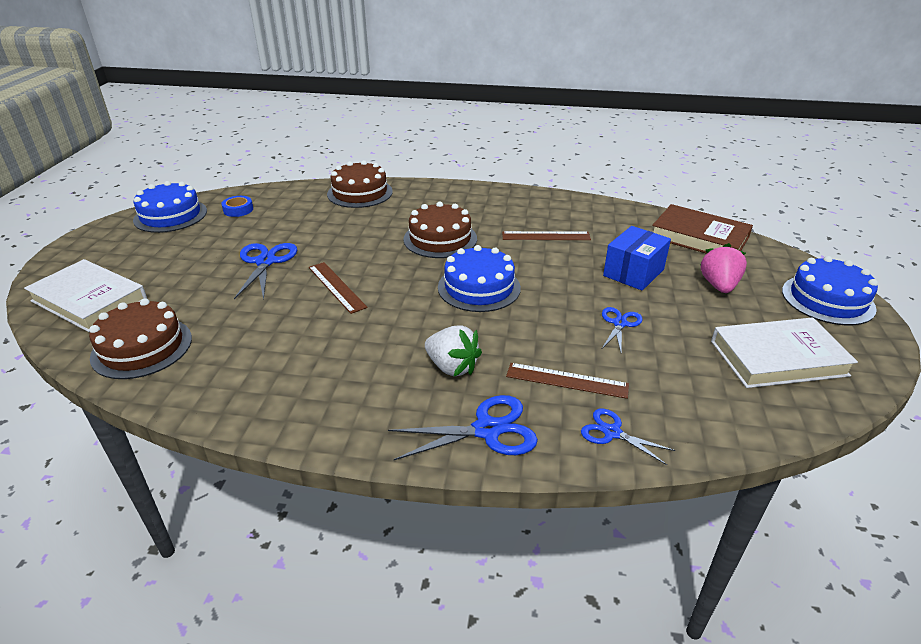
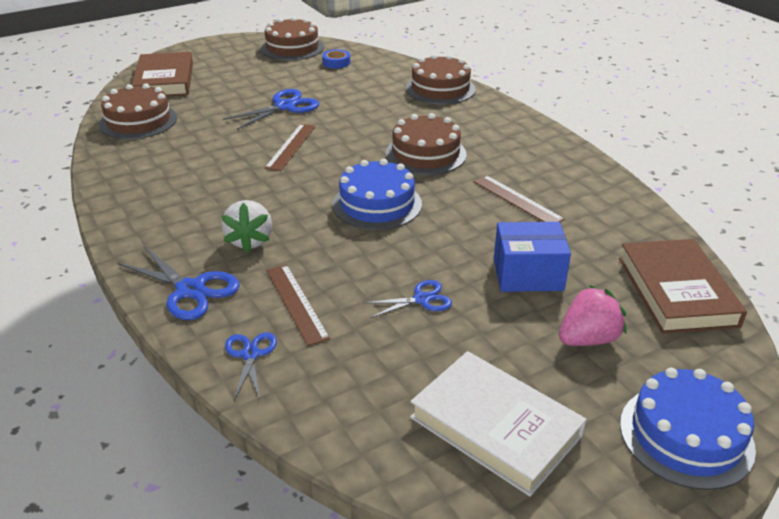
camera: 50 degrees right, 0 degrees up
(89, 300) = (164, 80): white book -> brown book
(170, 215) = (292, 48): blue cake -> brown cake

